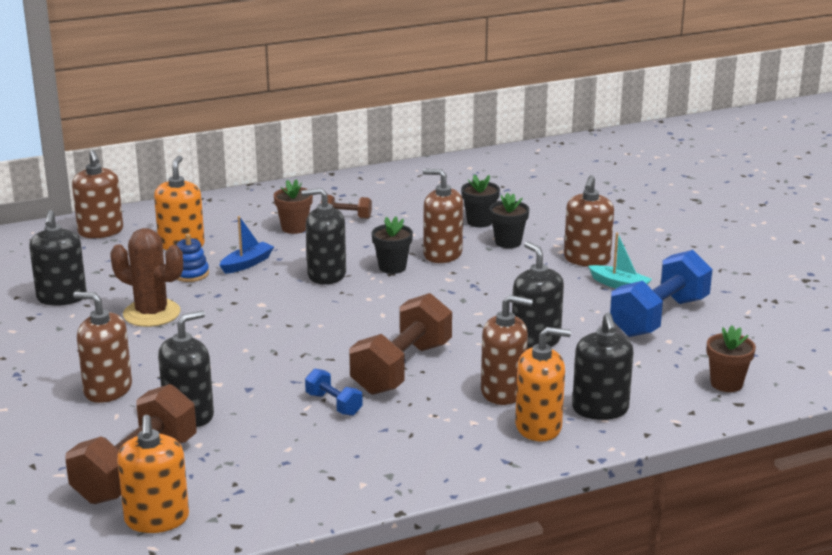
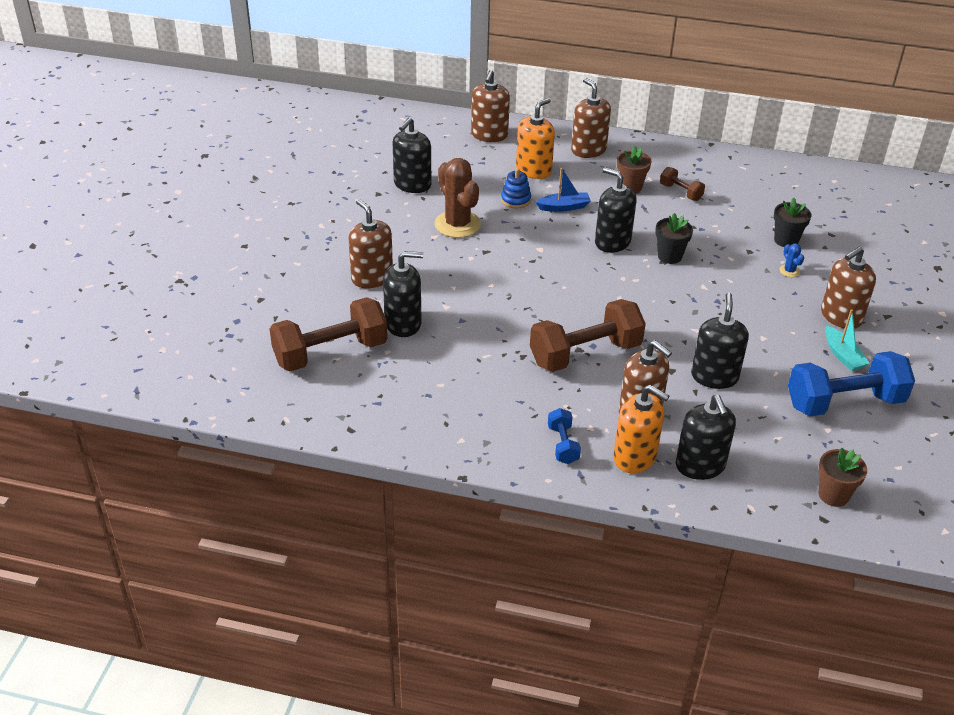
camera: 35 degrees right, 15 degrees up
(157, 519) = (308, 398): orange soap dispenser -> none
(334, 404) = (506, 362): blue dumbbell -> blue dumbbell (563, 445)
(442, 254) = (722, 260): brown soap dispenser -> brown soap dispenser (588, 150)
(508, 242) = (789, 271): black flower pot -> blue cactus
(600, 409) = (700, 465): black soap dispenser -> black soap dispenser turned 45 degrees counterclockwise

